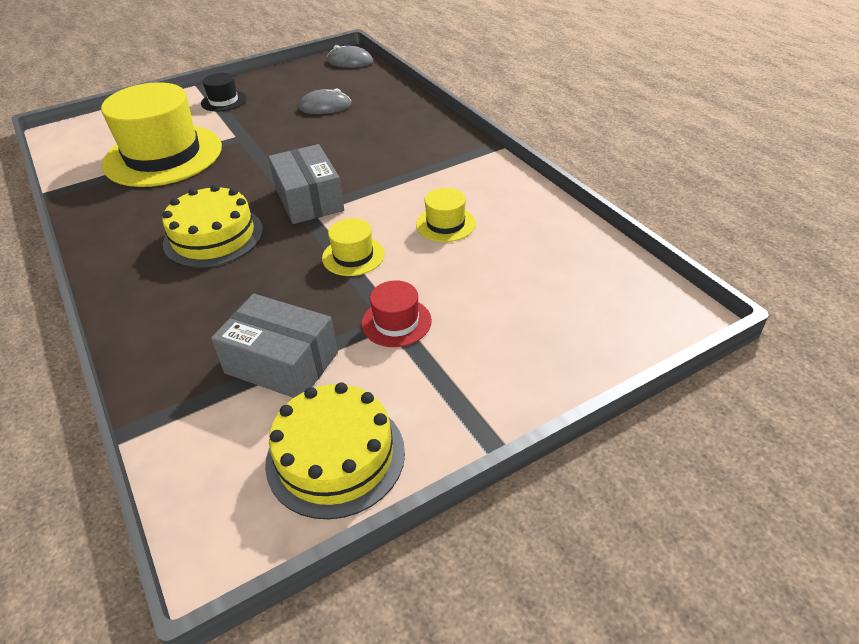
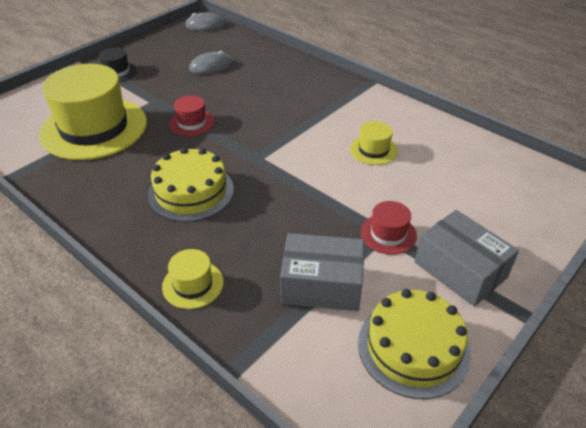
camera: 20 degrees left, 0 degrees up
(264, 164) = (192, 123): none -> red hat
(309, 199) = (252, 147): grey box -> grey box (460, 270)
(353, 256) = (319, 188): yellow hat -> yellow hat (193, 284)

